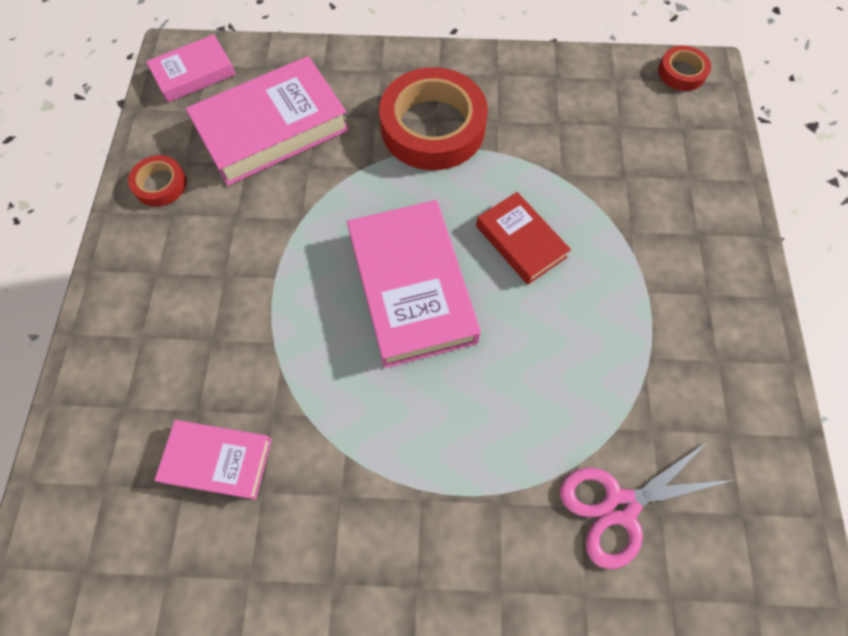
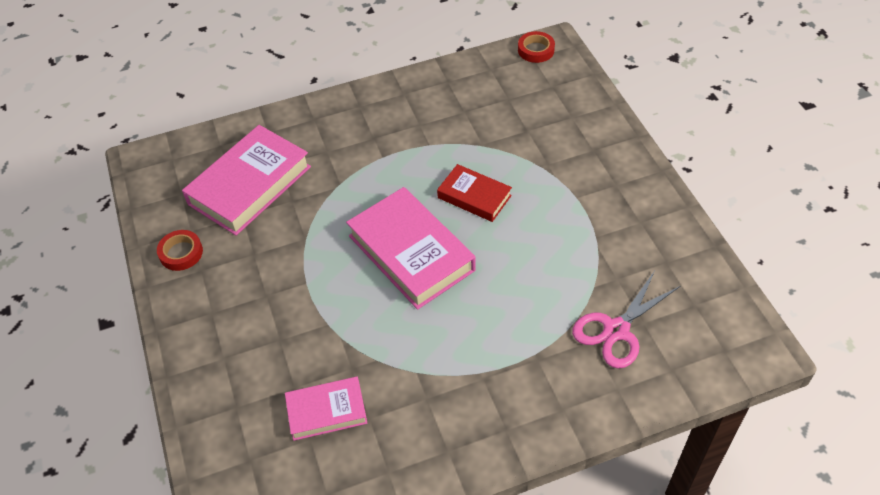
camera: 20 degrees left, 15 degrees down
(194, 74) = (165, 168): pink book -> none
(433, 127) = (373, 144): red tape -> none

